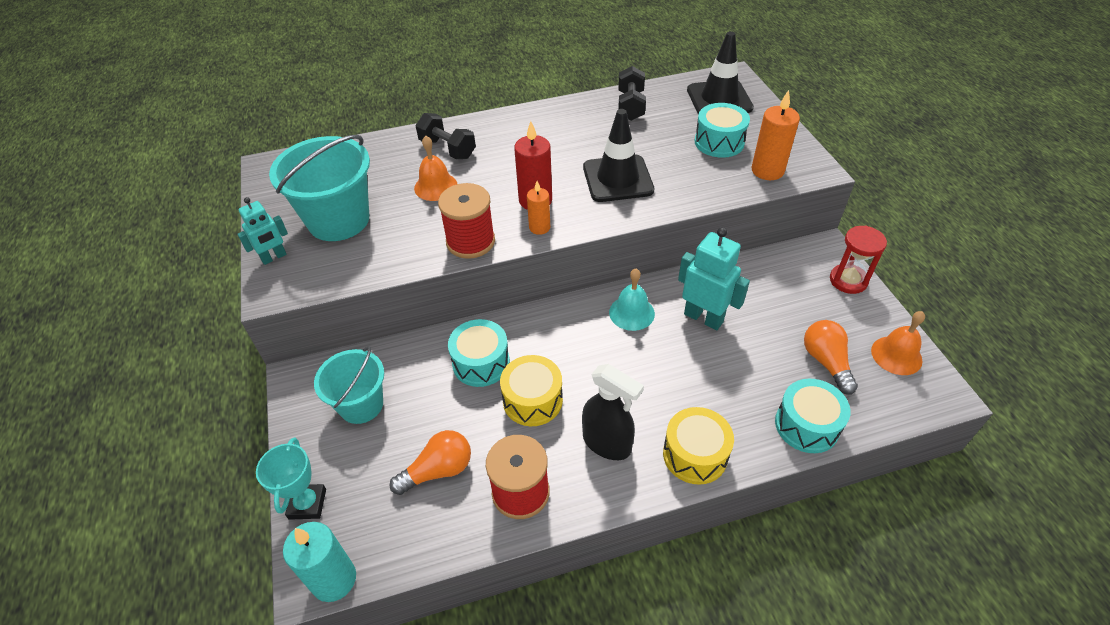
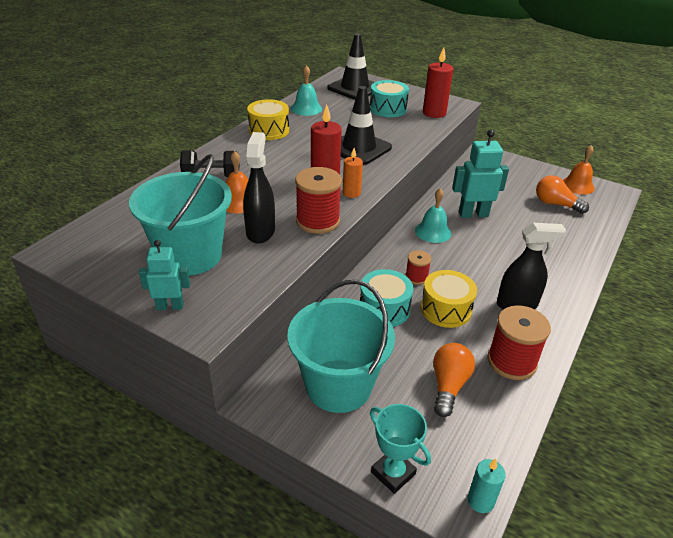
camera: 45 degrees left, 10 degrees down
(274, 257) = (170, 306): turquoise robot -> turquoise robot turned 105 degrees counterclockwise
(334, 579) = (480, 501): turquoise candle -> turquoise candle, size x0.62
(361, 405) = (338, 385): turquoise bucket -> turquoise bucket, size x1.54
(413, 226) = (260, 231): none -> black spray bottle
(550, 351) = (416, 277): none -> red spool
(630, 106) = (306, 108): black dumbbell -> turquoise bell
(695, 455) = (564, 281): yellow drum -> yellow drum (269, 130)
(767, 170) = (434, 113): orange candle -> red candle
(806, 425) = (588, 237): turquoise drum -> none
(848, 280) = (513, 163): red hourglass -> none

